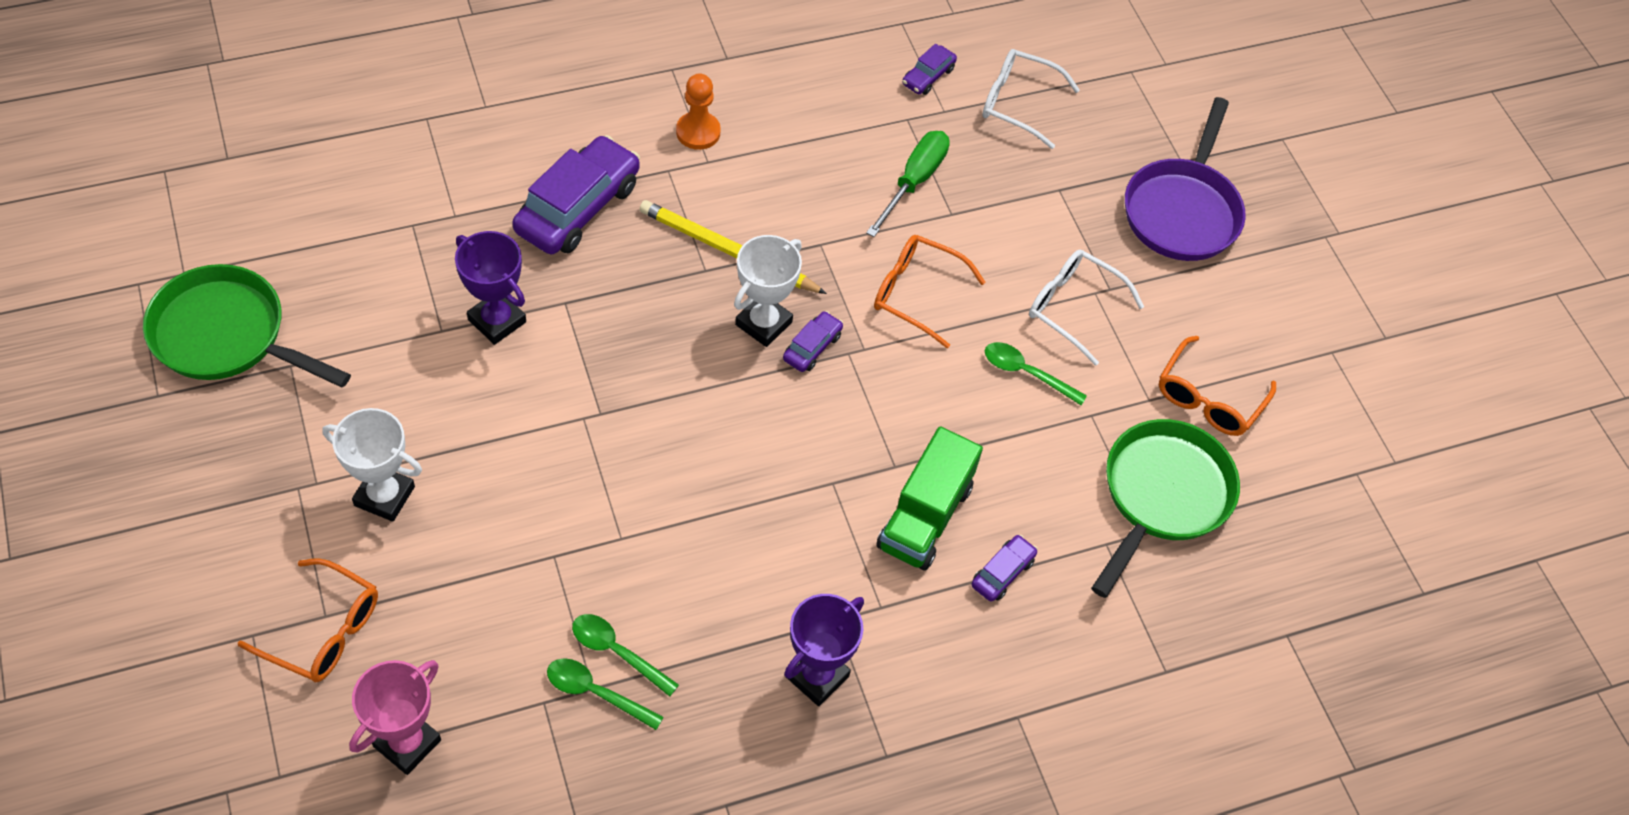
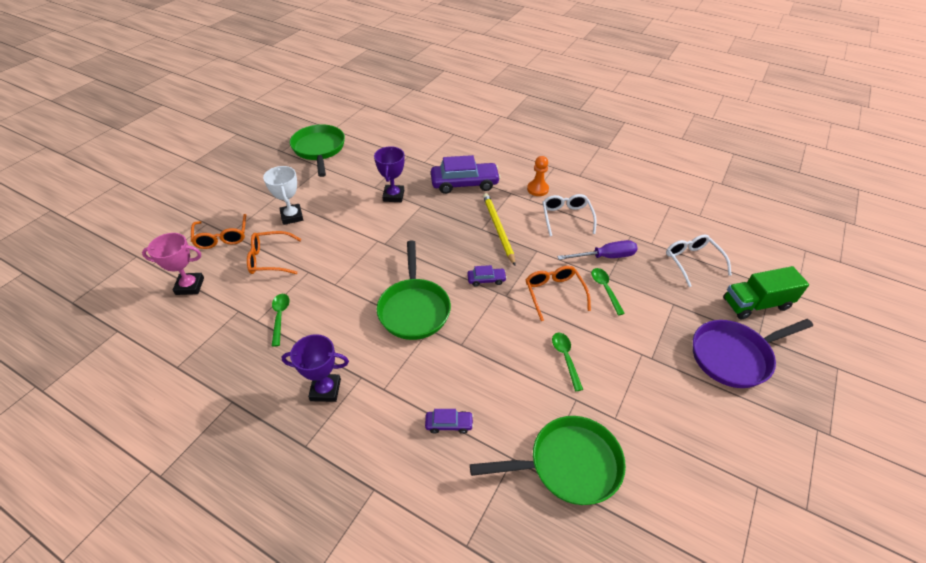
camera: 55 degrees right, 10 degrees down
(596, 693) = (255, 323): green spoon -> green spoon (605, 289)
(763, 323) = (479, 259): white trophy -> none
(777, 473) = (414, 309): none -> green pan
(914, 181) = (605, 257): green screwdriver -> purple screwdriver
(925, 517) = (447, 373): green truck -> green truck (756, 304)
(928, 76) = (659, 228): purple car -> none
(1073, 308) = (622, 351): white glasses -> white glasses (566, 217)
(1208, 398) = (650, 445): orange glasses -> orange glasses (270, 259)

